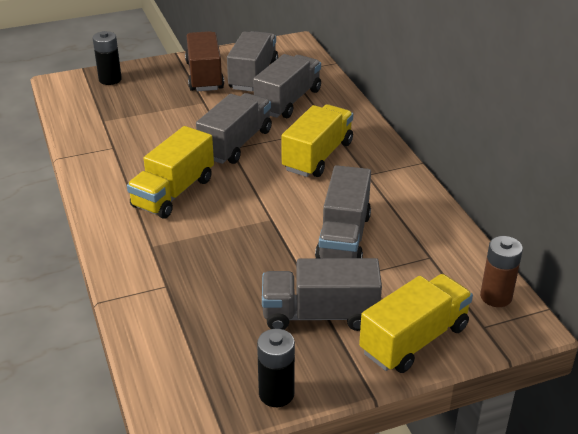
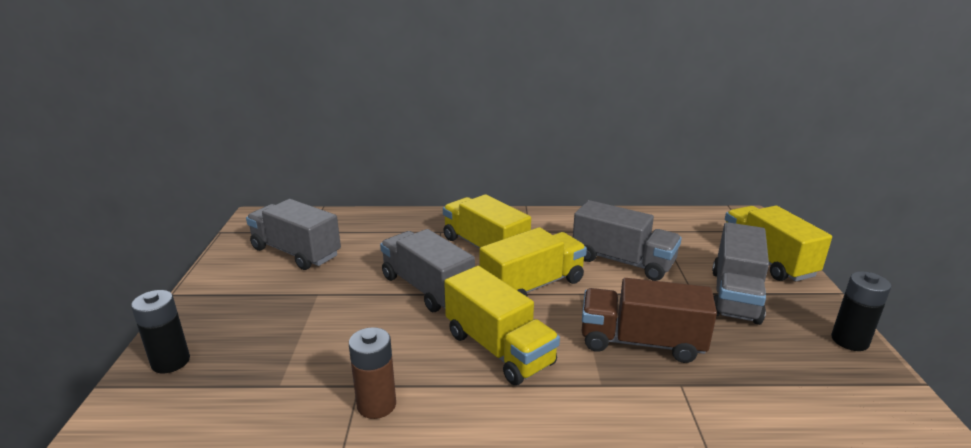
camera: 70 degrees left, 10 degrees down
(204, 76) = (257, 283): brown truck -> brown truck (641, 342)
(268, 193) = (533, 286): none -> yellow truck
(288, 101) = (370, 243): grey truck -> none
(496, 297) = (714, 218): brown battery -> brown battery (376, 405)

